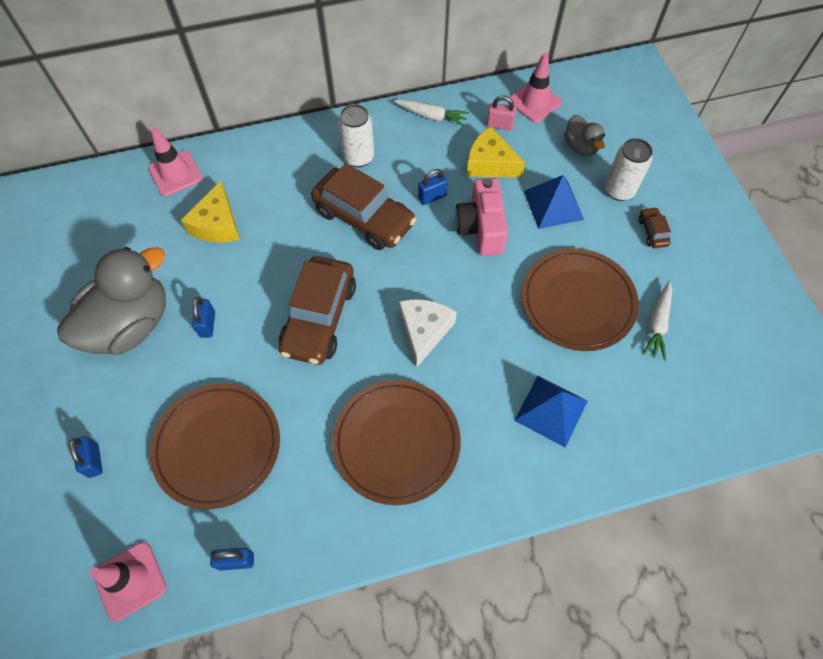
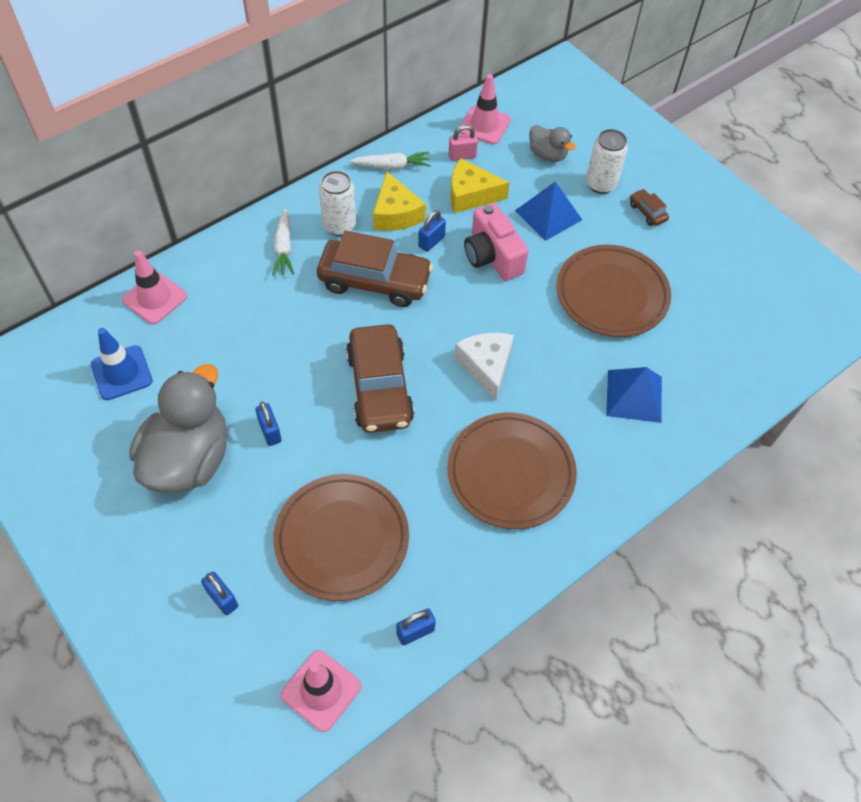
camera: 25 degrees left, 5 degrees down
(117, 230) = (122, 373): none -> blue traffic cone
(217, 224) = (227, 334): yellow cheese -> yellow cheese (395, 214)
(657, 324) = (689, 291): white carrot -> white carrot (284, 248)

